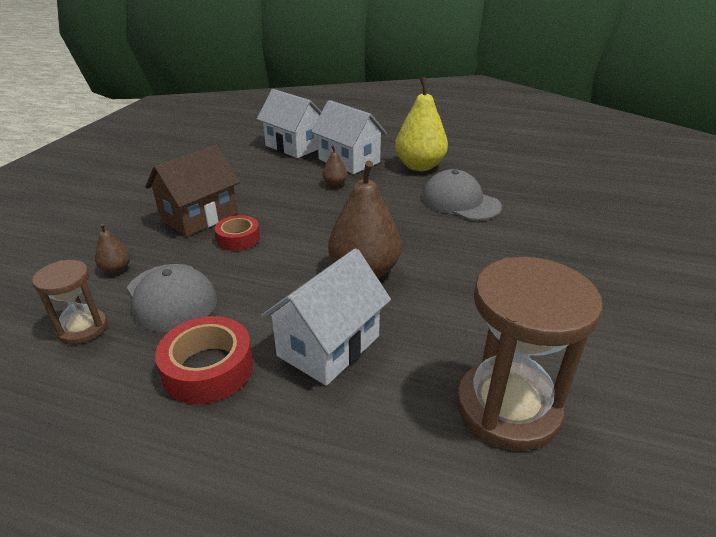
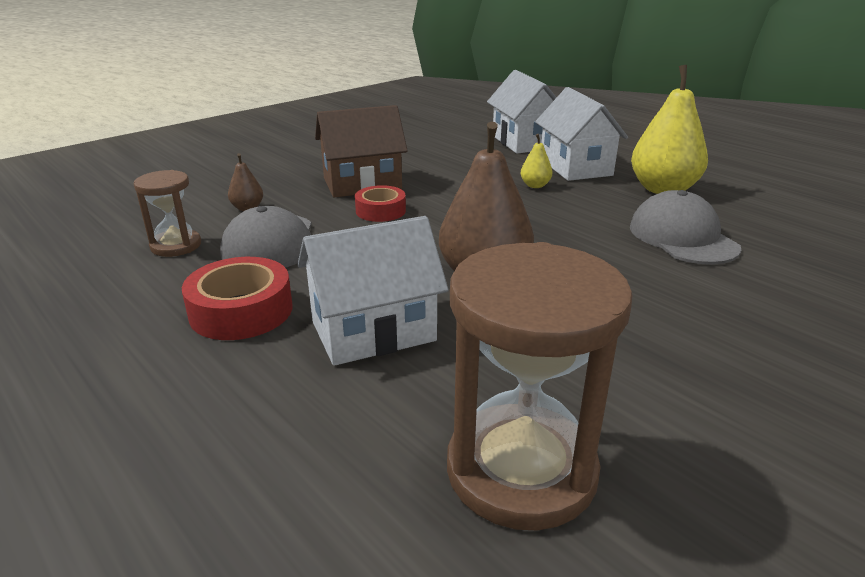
camera: 30 degrees right, 5 degrees down
(335, 184) = (535, 185): brown pear -> yellow pear

